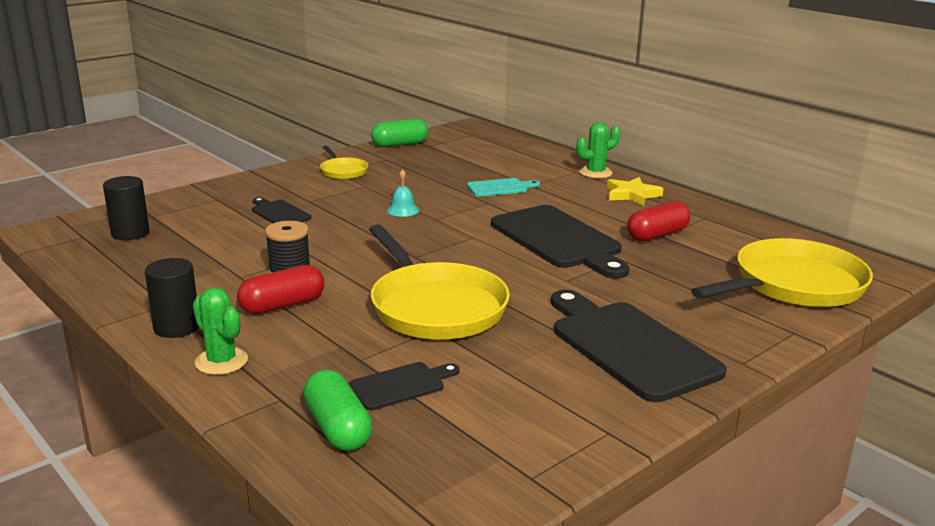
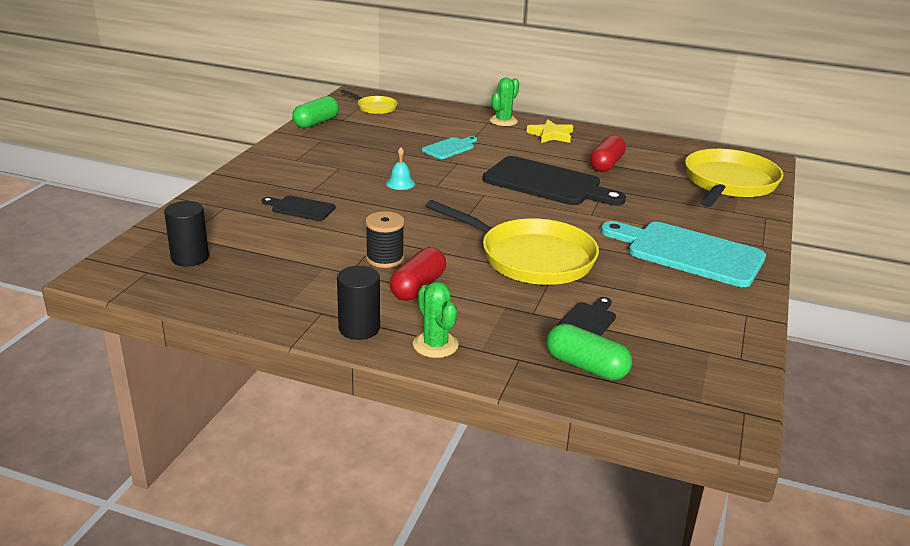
camera: 30 degrees left, 5 degrees up
(221, 361) = (435, 345): green cactus -> green cactus turned 45 degrees clockwise
(343, 171) = (301, 157): yellow pan -> yellow pan (375, 107)
(629, 346) = (688, 253): black cutting board -> turquoise cutting board

